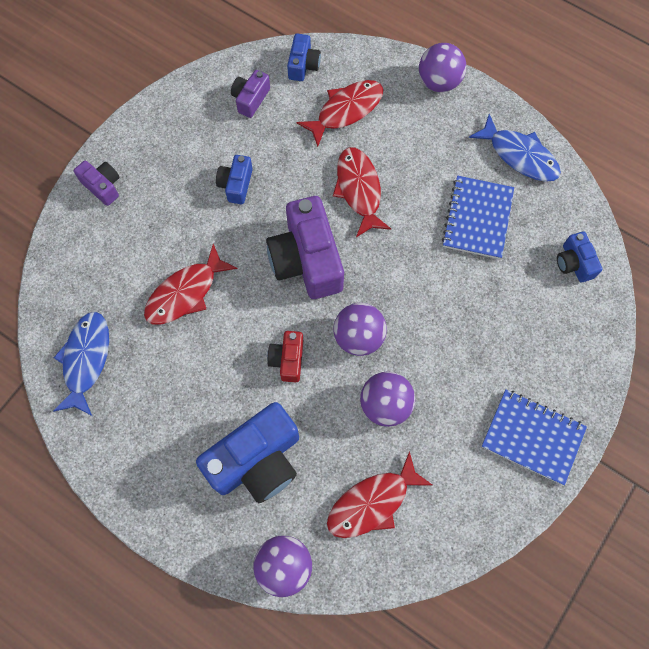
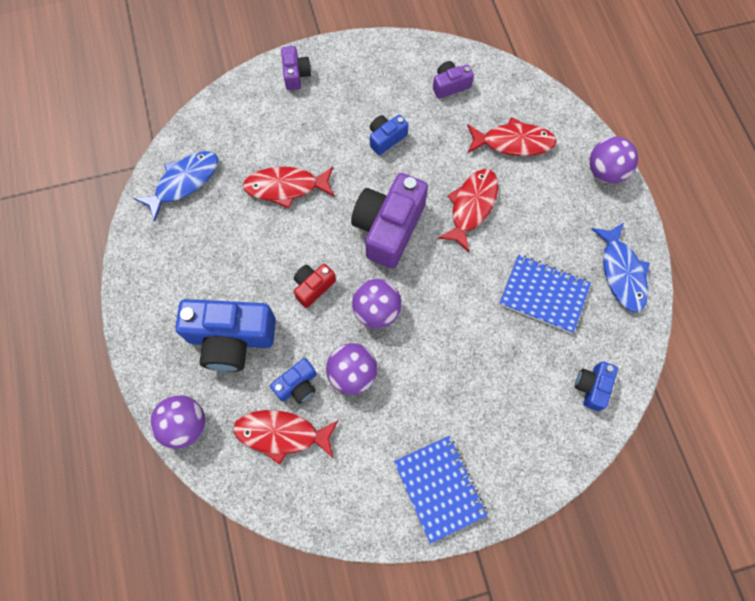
camera: 40 degrees right, 0 degrees up
(303, 65) = (510, 87): blue camera -> blue camera (297, 385)
(477, 218) = (543, 294): blue notebook -> blue notebook turned 60 degrees clockwise

